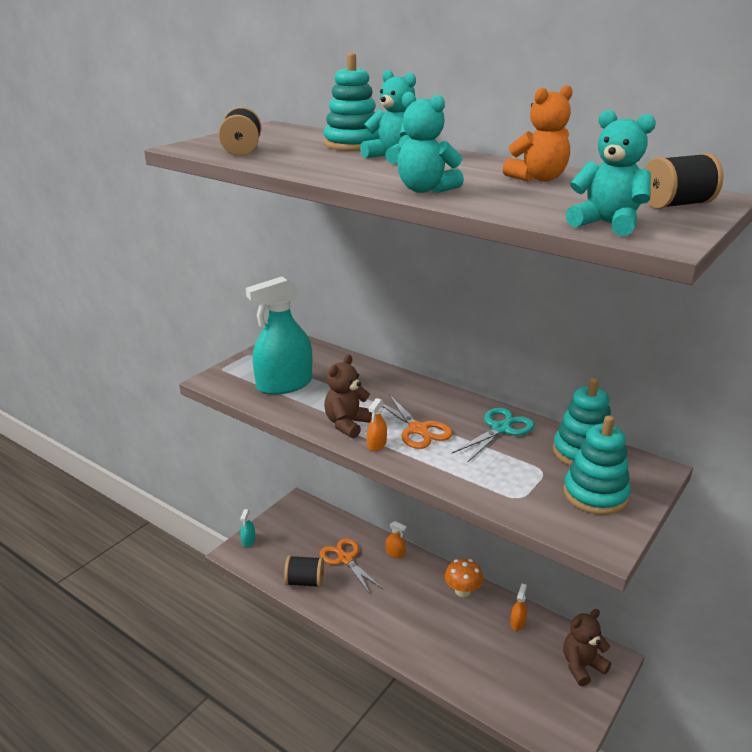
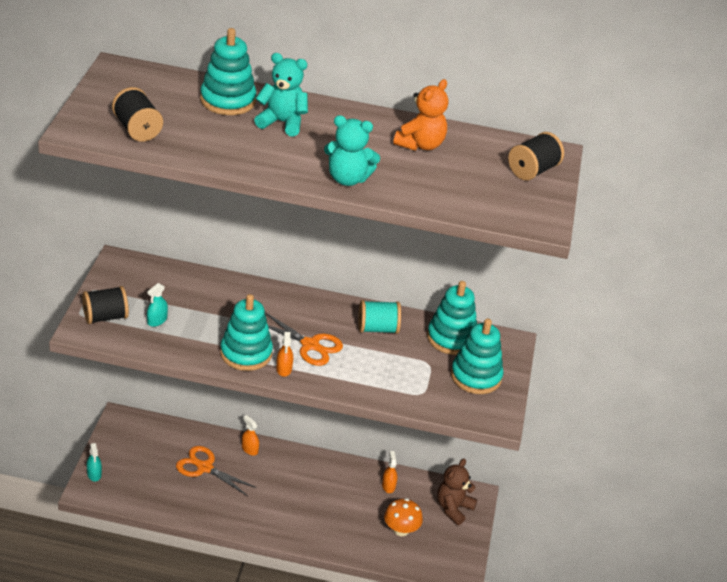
camera: 30 degrees left, 10 degrees up
(284, 384) = (157, 320): turquoise spray bottle -> turquoise spray bottle, size x0.40
(305, 582) = (177, 501): black spool -> black spool (105, 317)
(347, 424) = (246, 353): brown teddy bear -> turquoise stacking toy
(395, 553) = (249, 449): orange spray bottle -> orange spray bottle turned 135 degrees counterclockwise
(462, 591) = (329, 470): orange mushroom -> orange mushroom (401, 530)
(500, 429) = (377, 328): turquoise scissors -> turquoise spool
(607, 224) = (499, 208): turquoise teddy bear -> none

